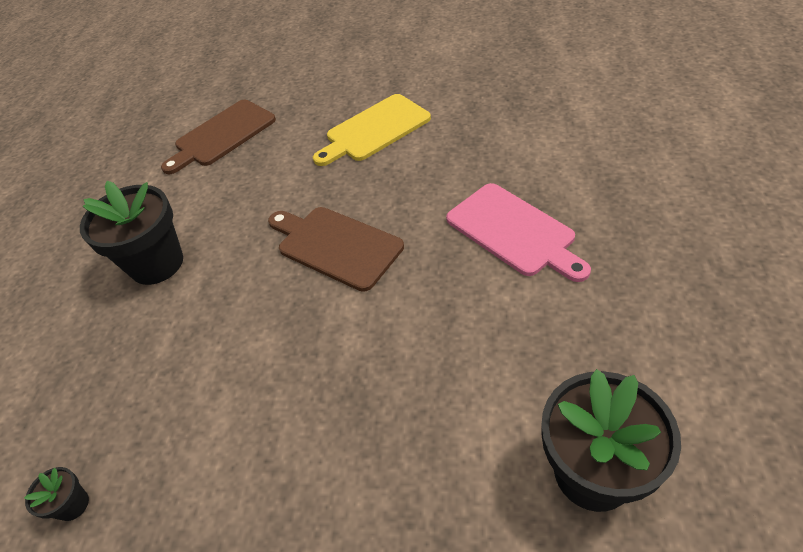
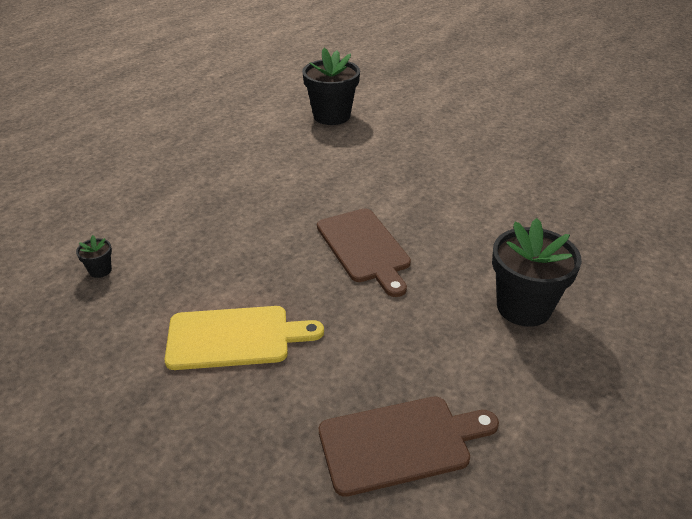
camera: 155 degrees left, 10 degrees down
(73, 505) = (593, 193): black flower pot -> black flower pot (100, 270)
(514, 231) = (242, 199): pink cutting board -> none

